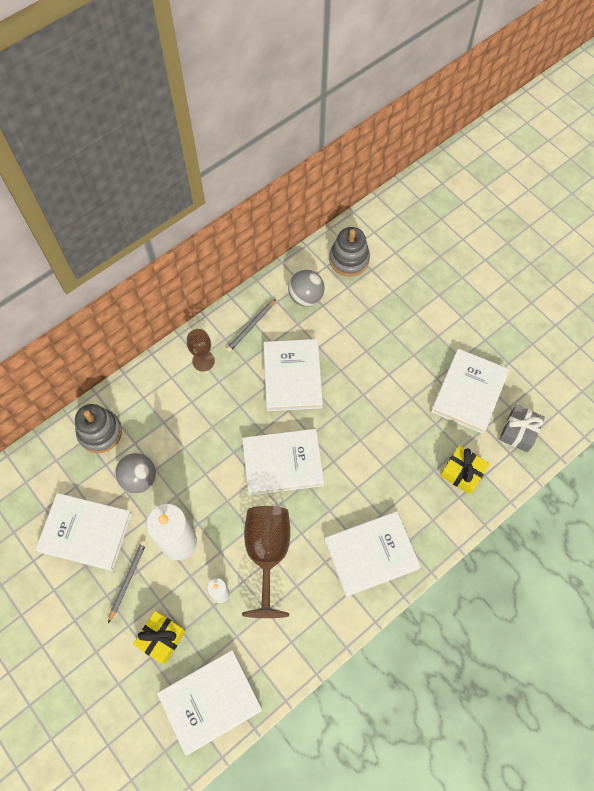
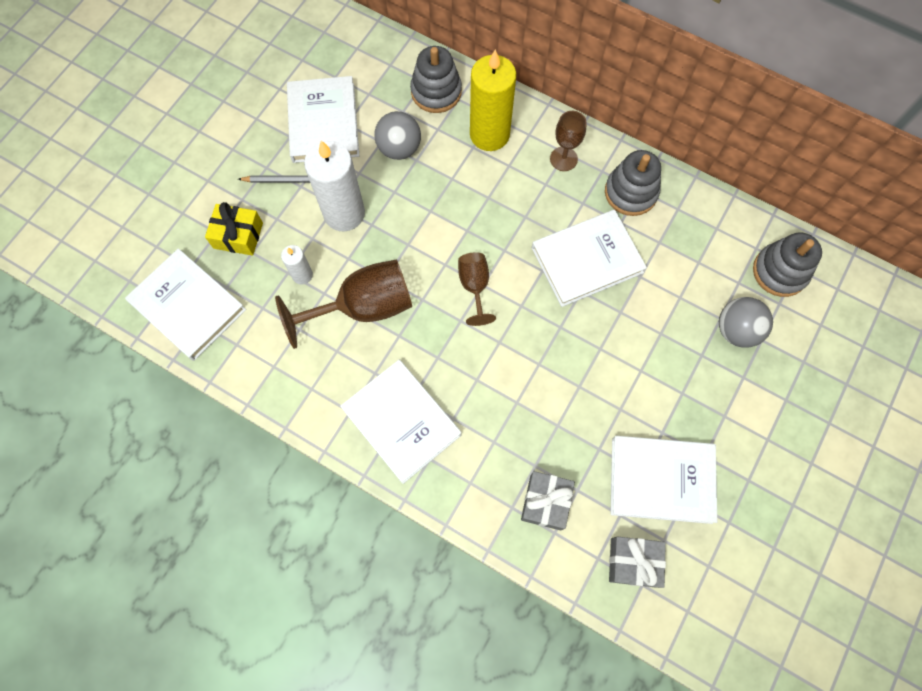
camera: 70 degrees right, 5 degrees up
(158, 406) = (489, 134): none -> yellow candle
(251, 326) = (631, 192): grey pencil -> grey stacking toy
(282, 463) = (474, 286): white book -> brown goblet
(306, 297) = (700, 239): grey ball -> grey ball (736, 330)
(462, 473) = (545, 502): yellow gift -> grey gift

